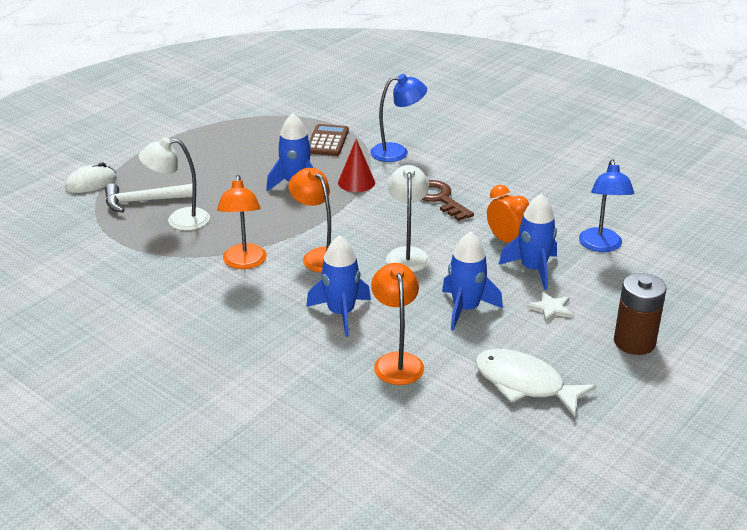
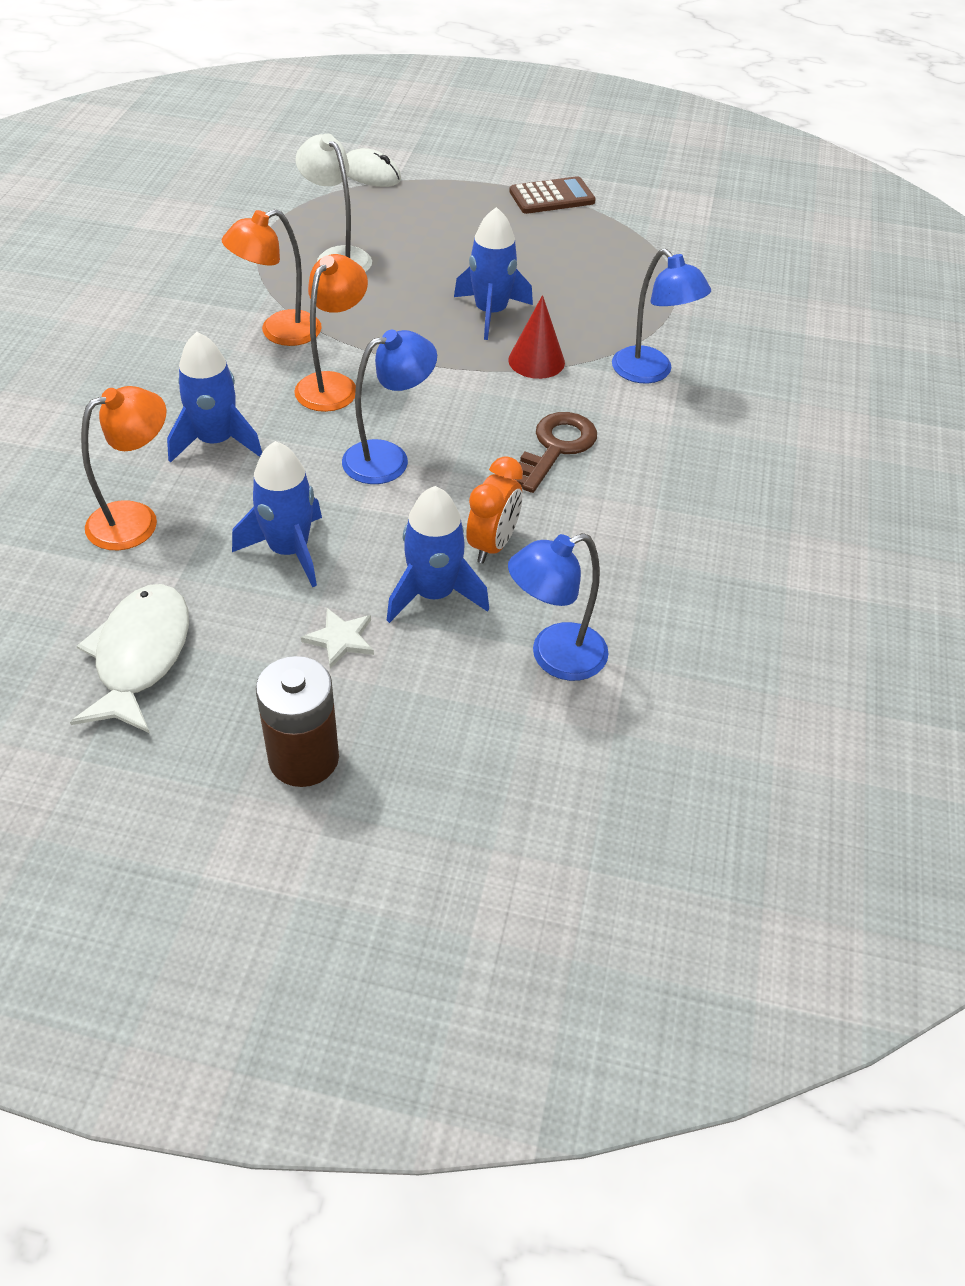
camera: 60 degrees right, 15 degrees up
(143, 201) = (359, 220): white hammer -> none
(327, 141) = (622, 304): brown calculator -> brown calculator (552, 197)
(407, 254) = (388, 458): white lamp -> blue lamp

